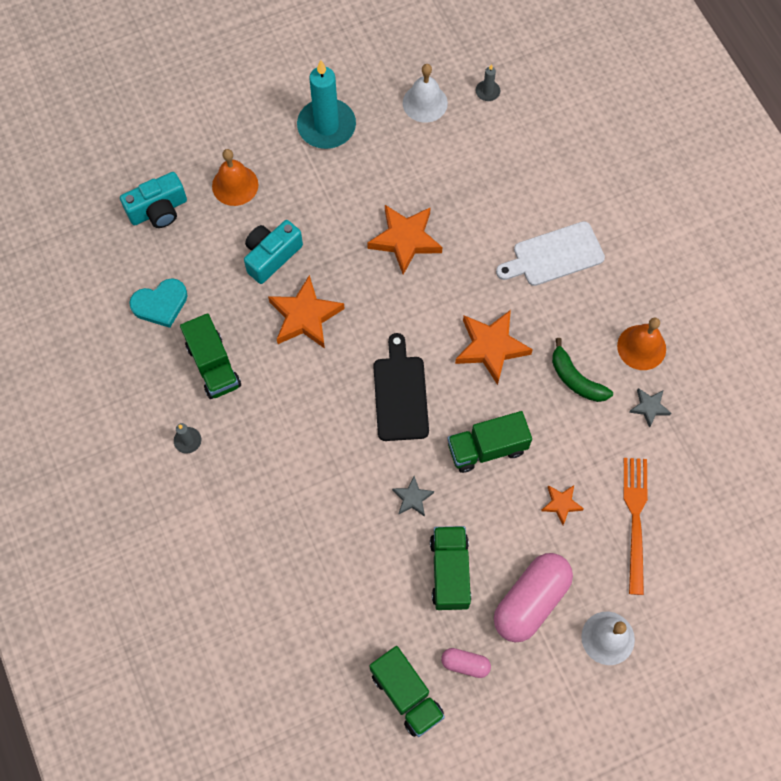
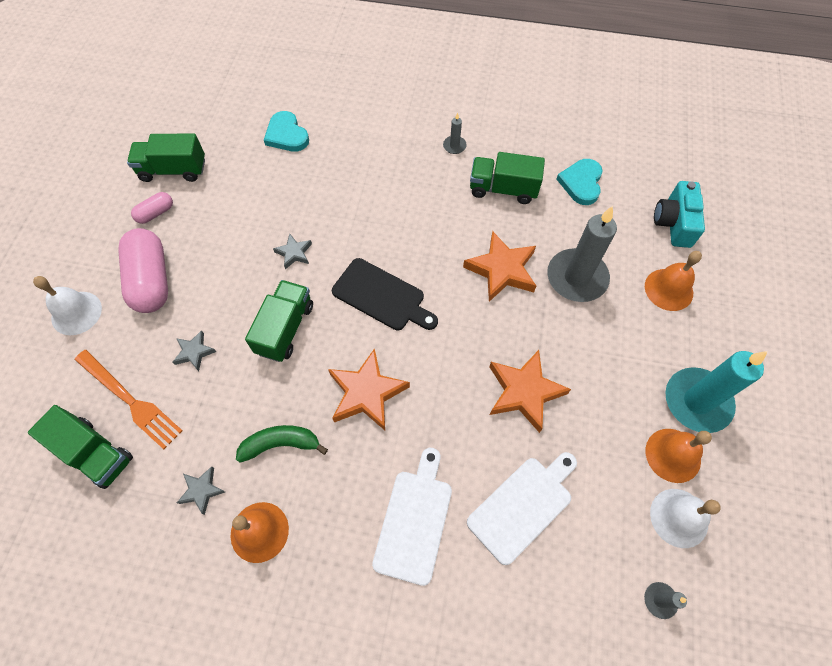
camera: 125 degrees right, 5 degrees down
(271, 256) = (576, 277): turquoise camera -> grey candle
(283, 616) = (286, 135): none -> turquoise heart
(381, 124) = (673, 455): none -> orange bell
(450, 572) = (221, 243): green truck -> green truck (95, 453)
(490, 196) = (522, 505): none -> white cutting board
(561, 504) = (194, 352): orange star -> grey star

